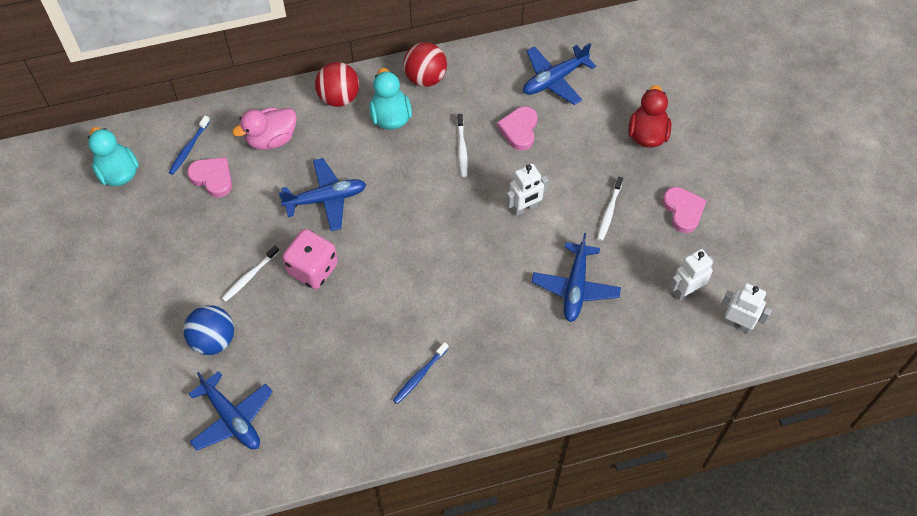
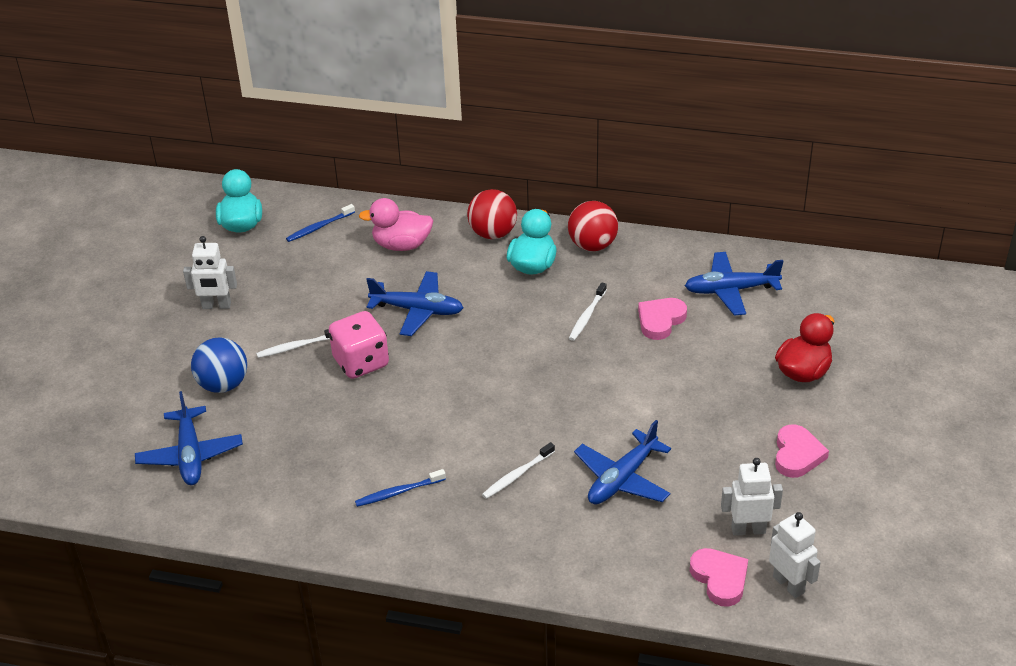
camera: 30 degrees right, 20 degrees down
(212, 178) = (323, 257): pink heart -> pink heart (720, 579)
(524, 208) = (617, 389): white robot -> white robot (216, 306)
(609, 212) = (709, 425): white toothbrush -> white toothbrush (517, 475)

